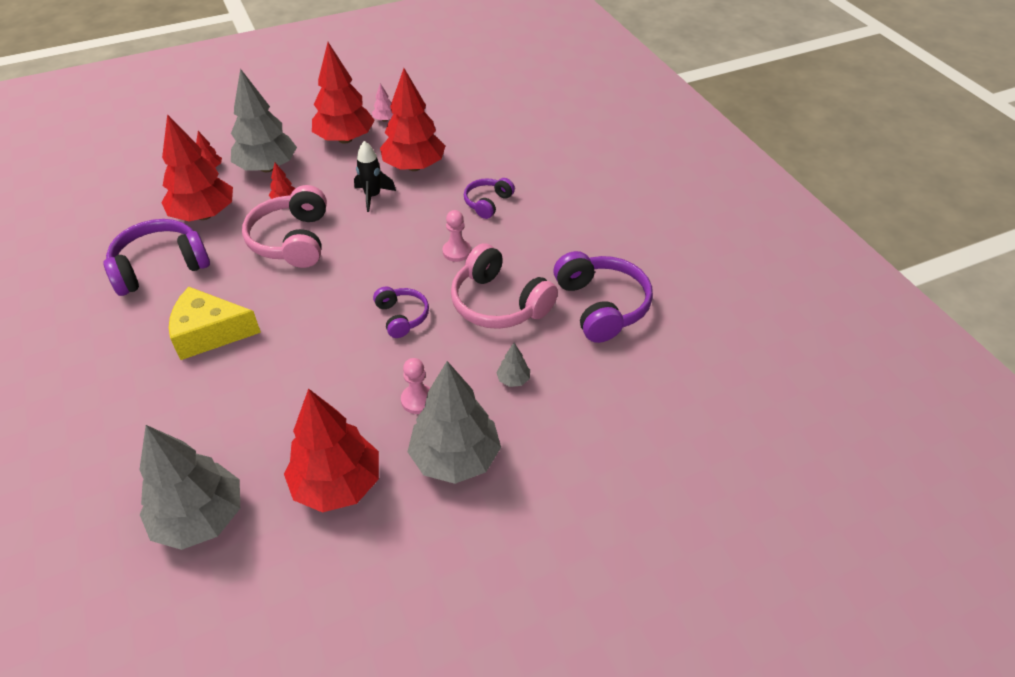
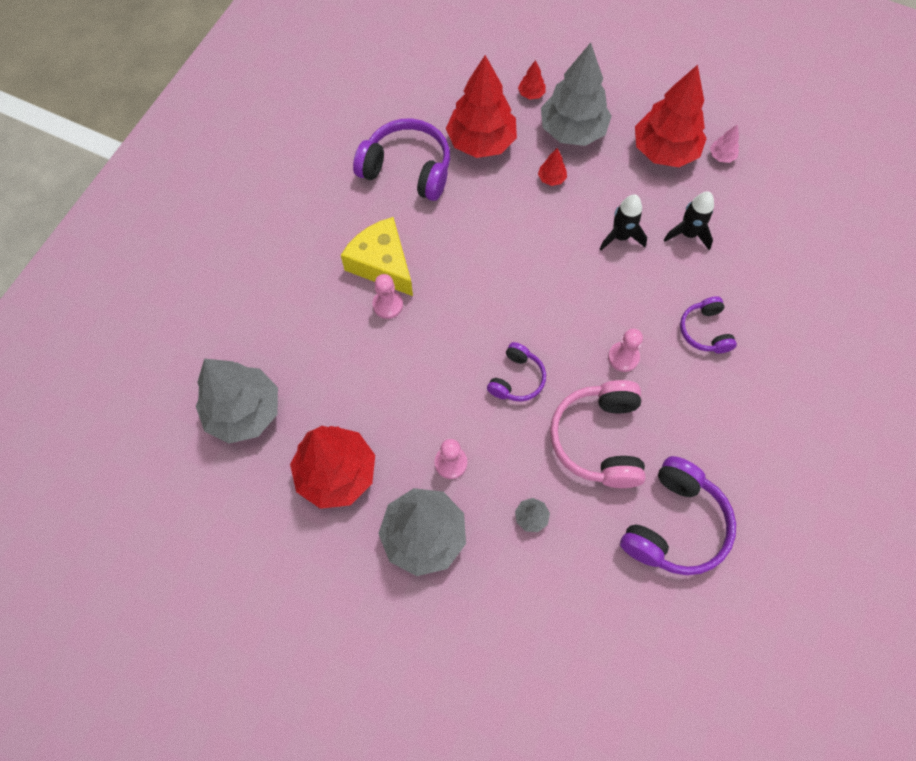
camera: 50 degrees right, 20 degrees up
(246, 352) = (388, 305): none -> pink pawn
(292, 240) = (516, 227): pink headphones -> none
(414, 166) = (688, 234): red tree -> black rocket
(487, 203) = (705, 331): purple headphones -> purple headphones turned 90 degrees counterclockwise

